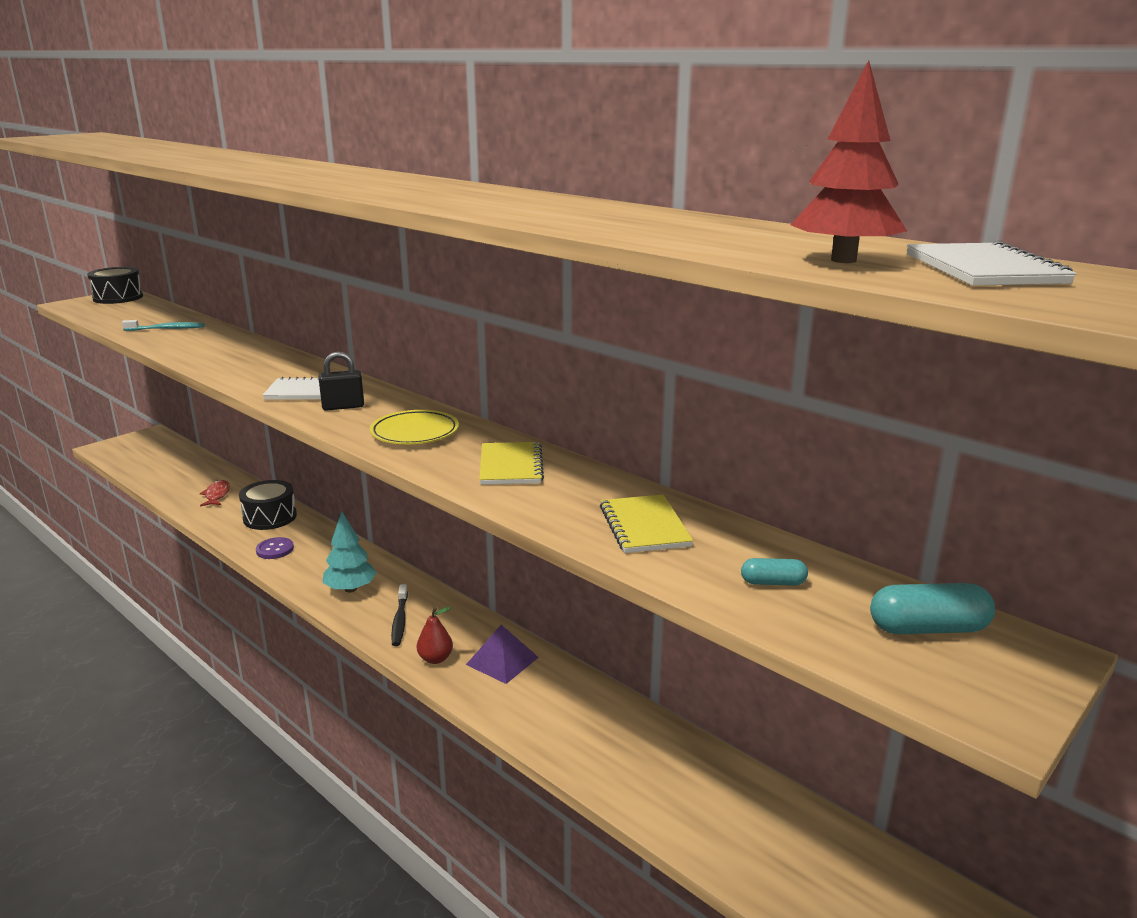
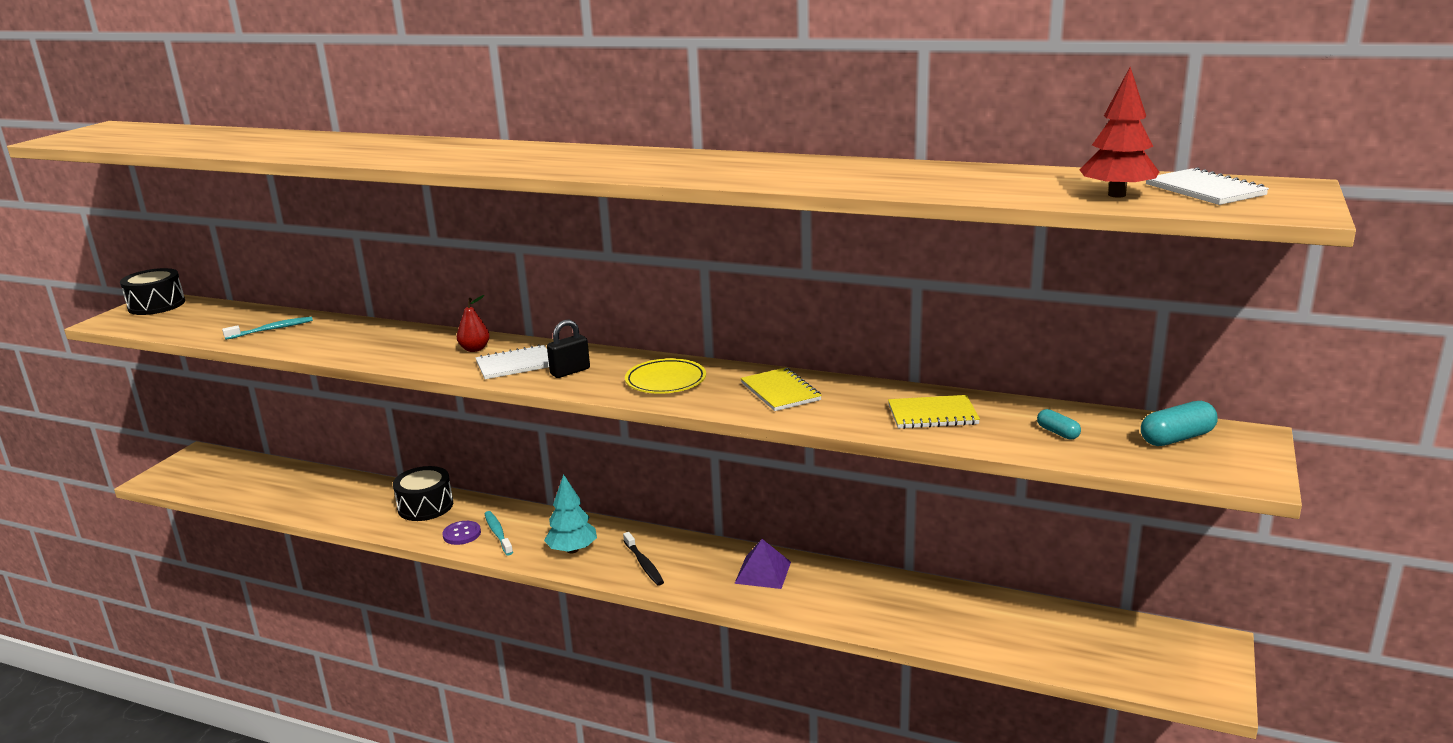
camera: 20 degrees left, 0 degrees up
(217, 495) = (344, 498): red fish -> none
(303, 556) = (498, 533): none -> turquoise toothbrush
(435, 659) = (704, 586): red pear -> red pear (475, 349)
(644, 526) = (932, 415): yellow notebook -> yellow notebook turned 60 degrees counterclockwise
(773, 582) = (1058, 432): turquoise capsule -> turquoise capsule turned 75 degrees clockwise

